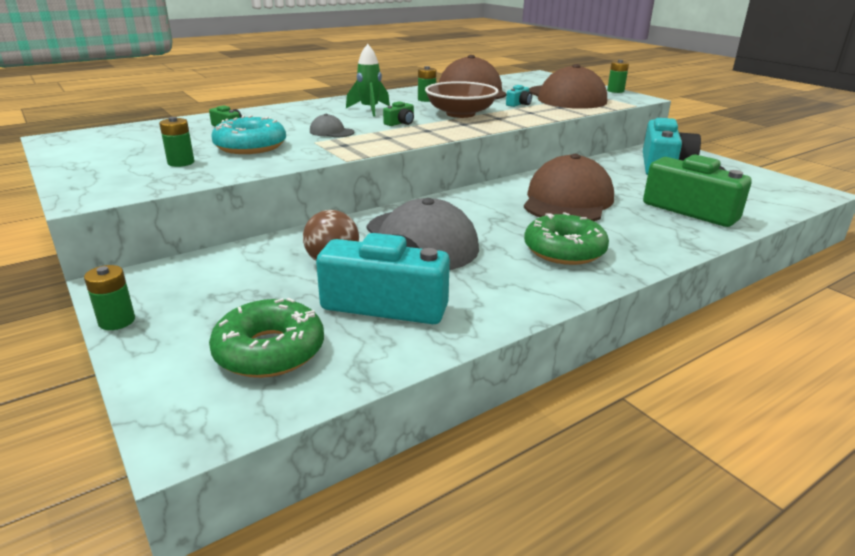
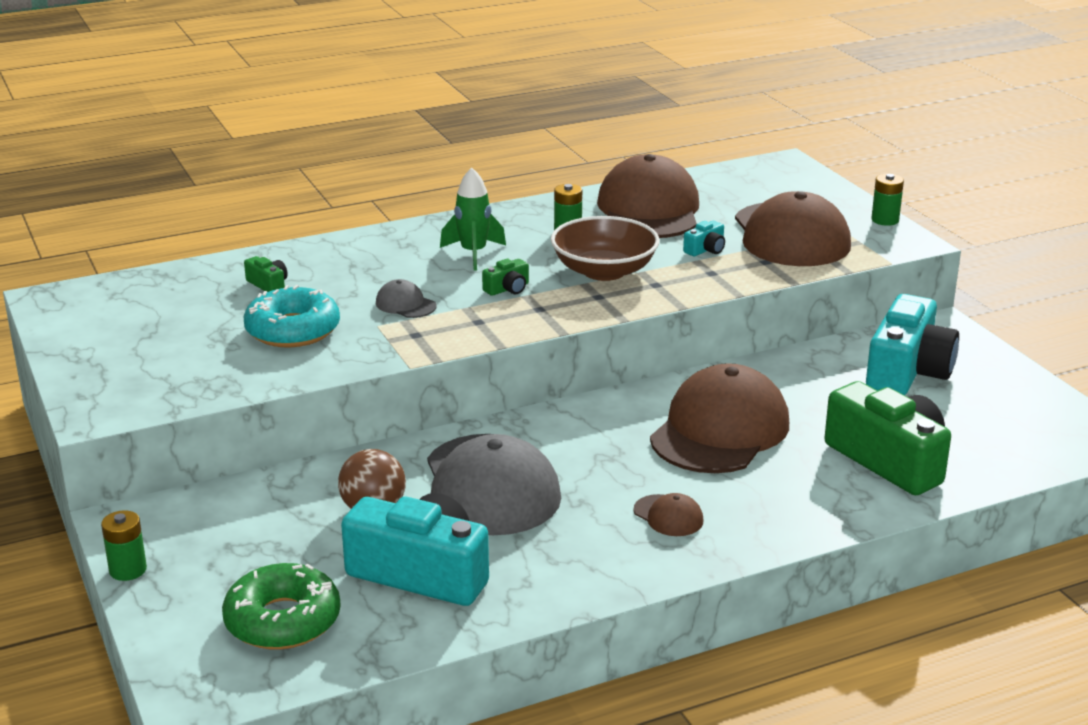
camera: 10 degrees right, 0 degrees up
(181, 162) = (203, 358): green battery -> none
(564, 250) = (668, 516): green donut -> brown cap

